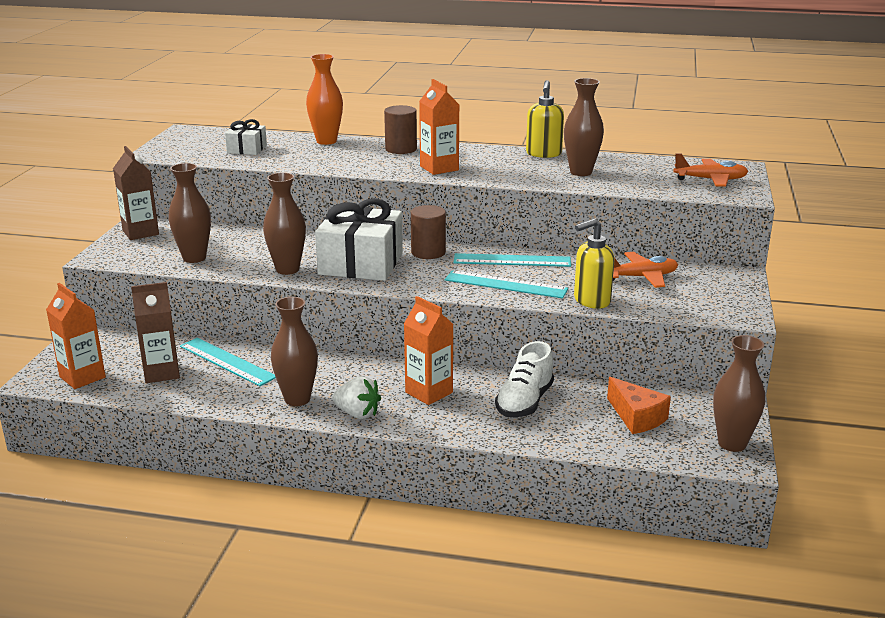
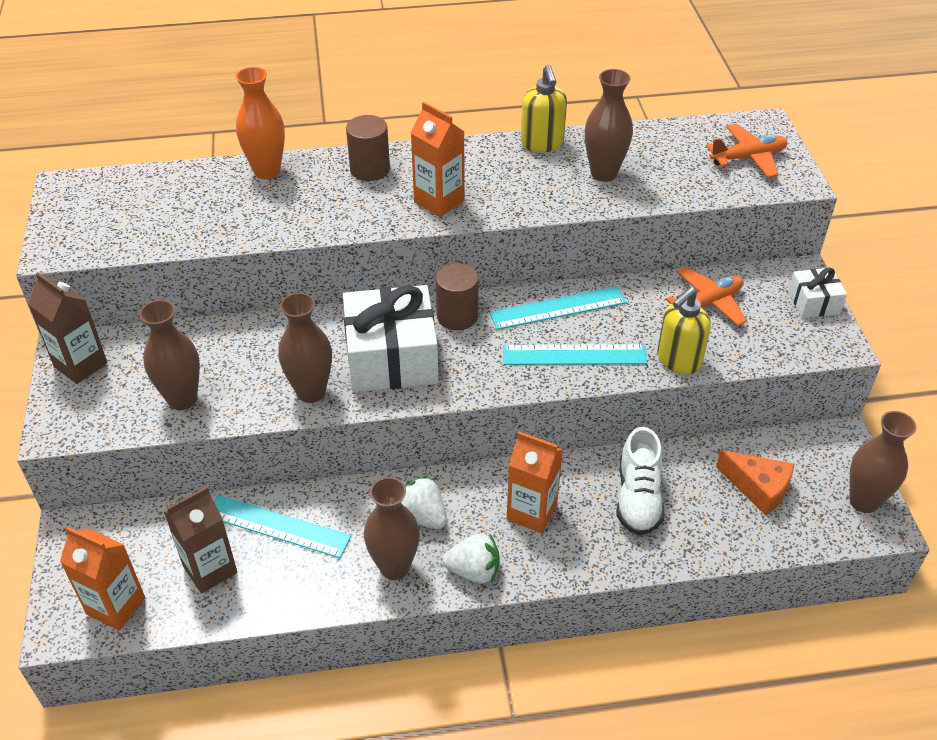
camera: 20 degrees left, 20 degrees up
(247, 149) = (175, 211): white gift -> white gift (813, 302)
(340, 377) = (422, 516): none -> white strawberry

